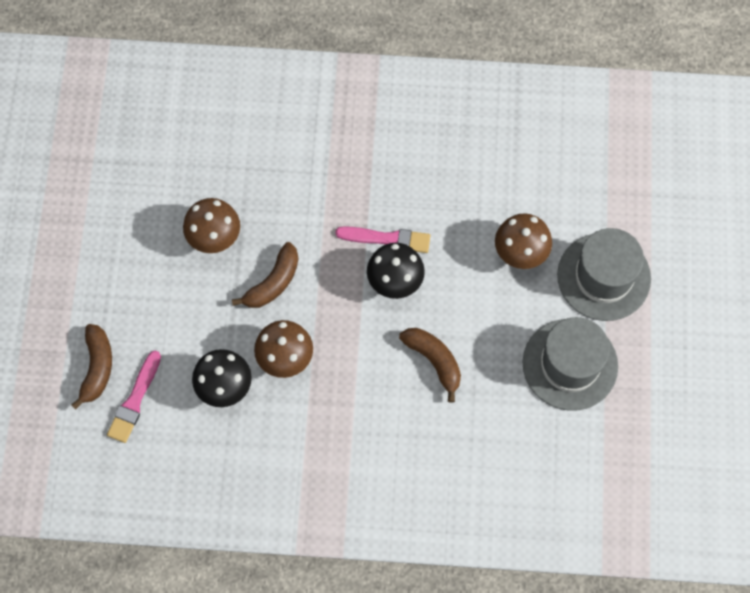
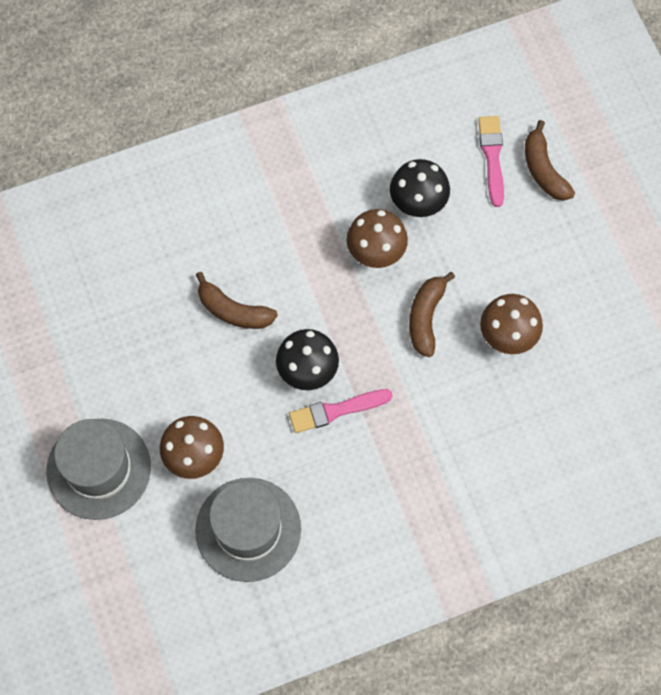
camera: 155 degrees right, 0 degrees up
(570, 364) = (99, 364): grey hat -> grey hat (248, 529)

